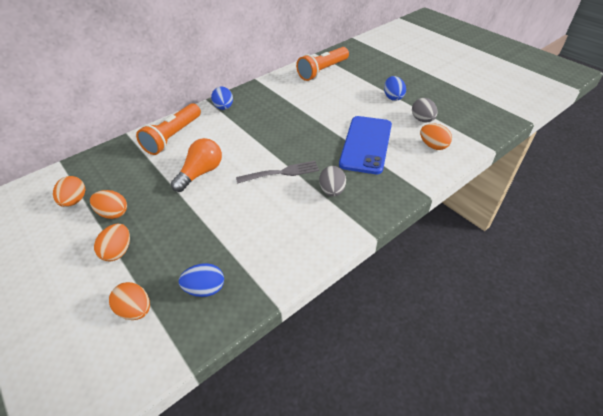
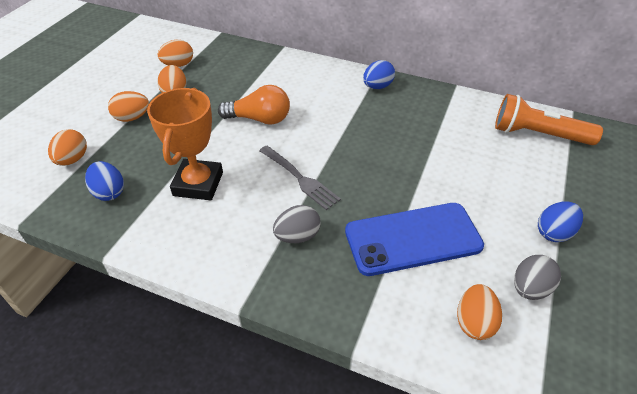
camera: 60 degrees right, 0 degrees up
(173, 137) = (300, 76): orange flashlight -> none
(243, 228) = (198, 184): none -> orange trophy

